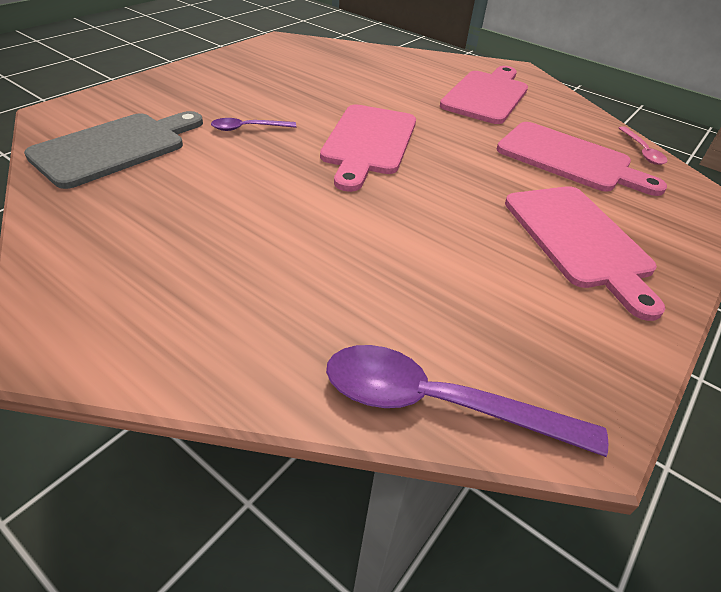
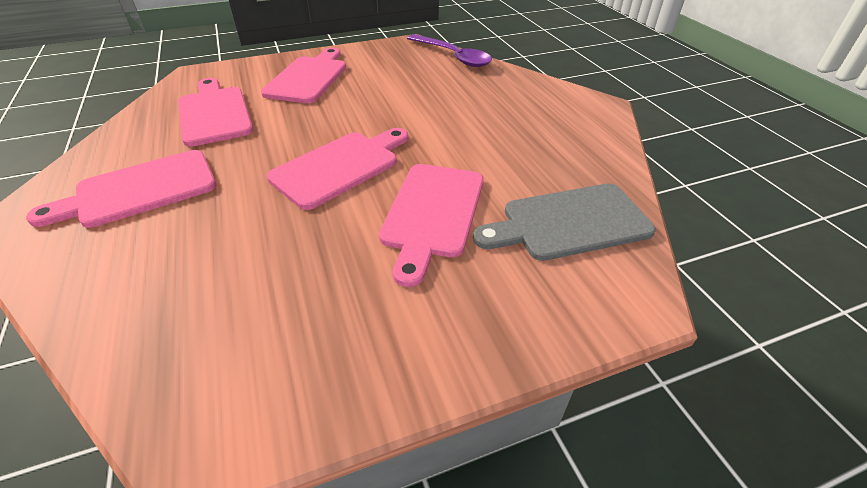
camera: 145 degrees left, 0 degrees up
(248, 128) = (432, 213): purple spoon -> pink cutting board
(642, 151) = (151, 105): pink spoon -> none

